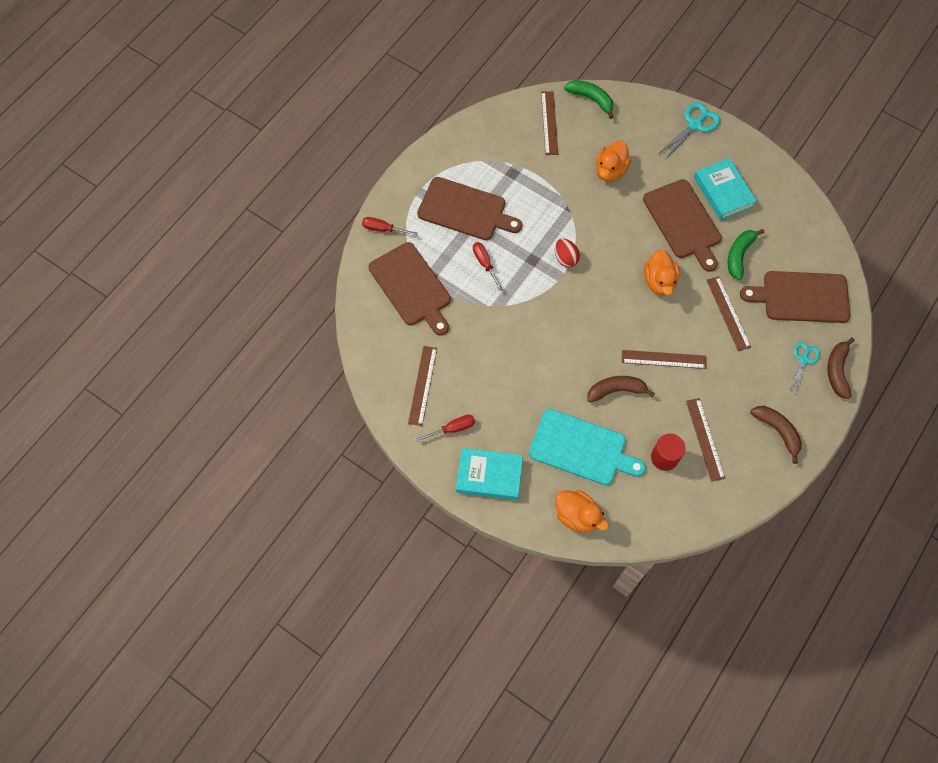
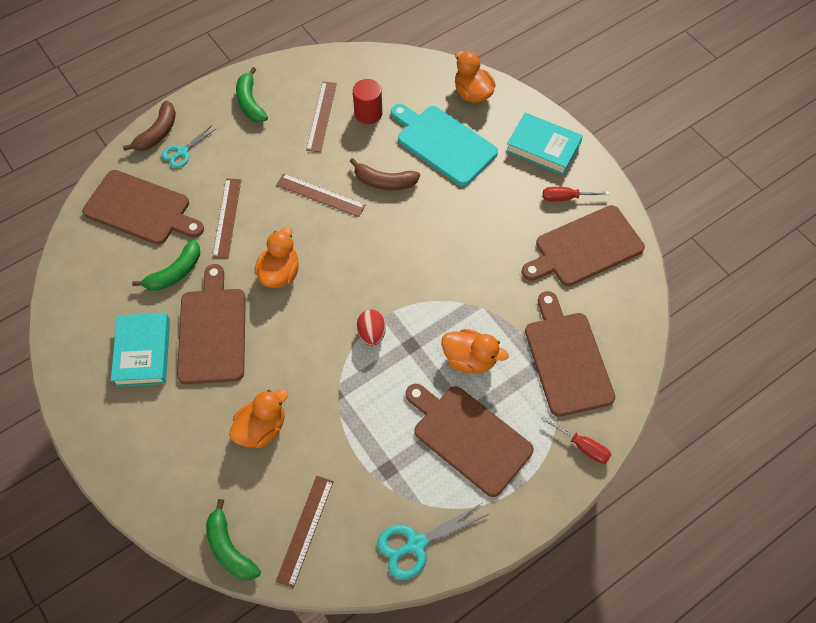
camera: 160 degrees left, 5 degrees down
(422, 385) = (585, 248): brown ruler -> brown cutting board
(484, 263) = (469, 359): red screwdriver -> orange duck
(695, 125) = (117, 456): turquoise scissors -> turquoise scissors (416, 544)
(777, 431) = (250, 102): brown banana -> green banana

